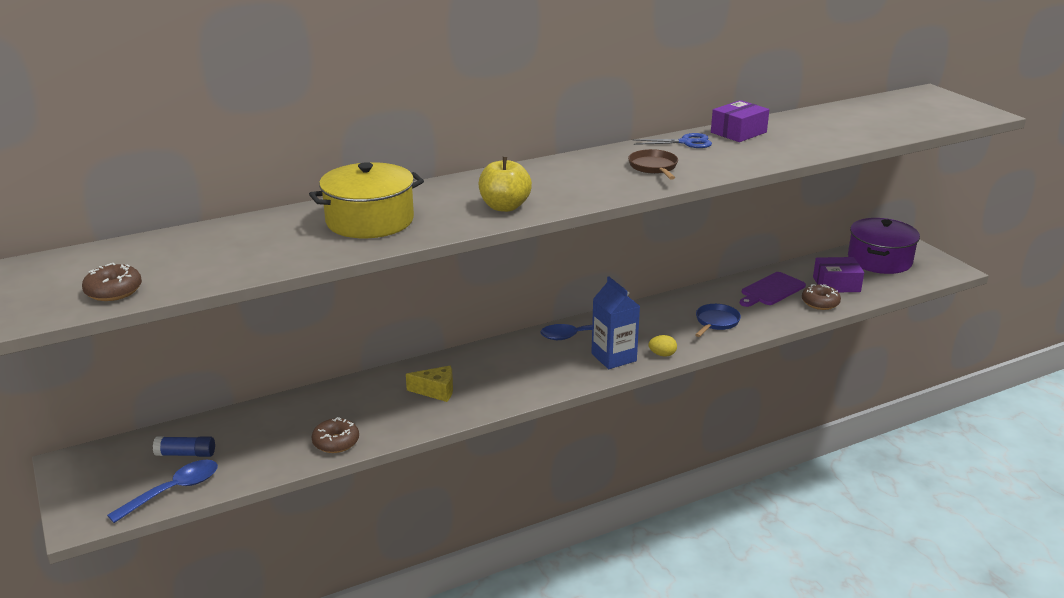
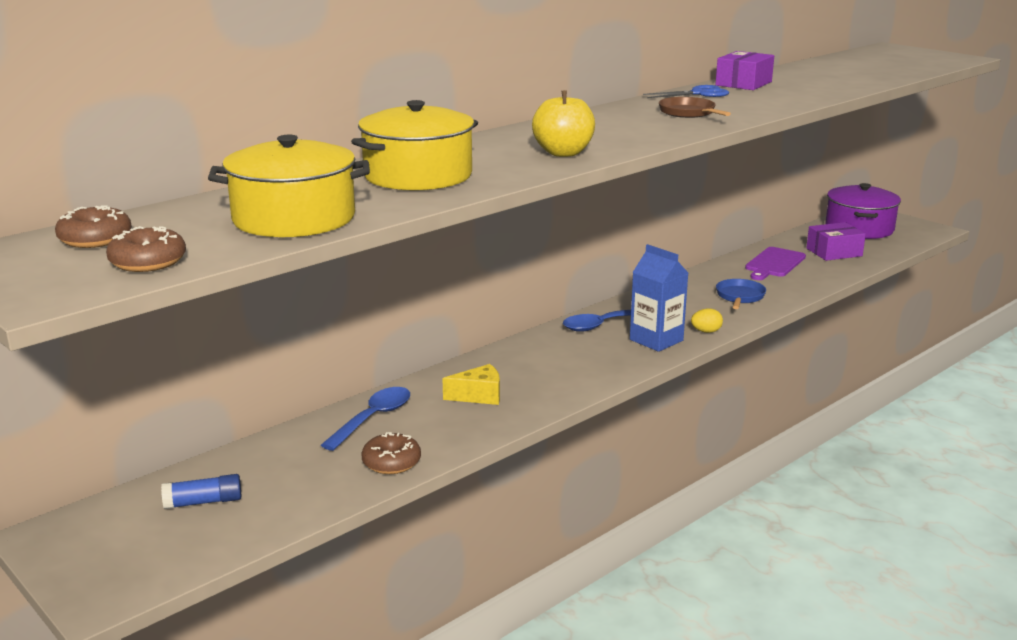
camera: 15 degrees left, 5 degrees down
(173, 491) = (211, 544): blue spoon -> blue spoon (373, 418)
(243, 258) = (294, 218): none -> yellow pot
(820, 303) = (830, 269): brown donut -> brown donut (95, 239)

